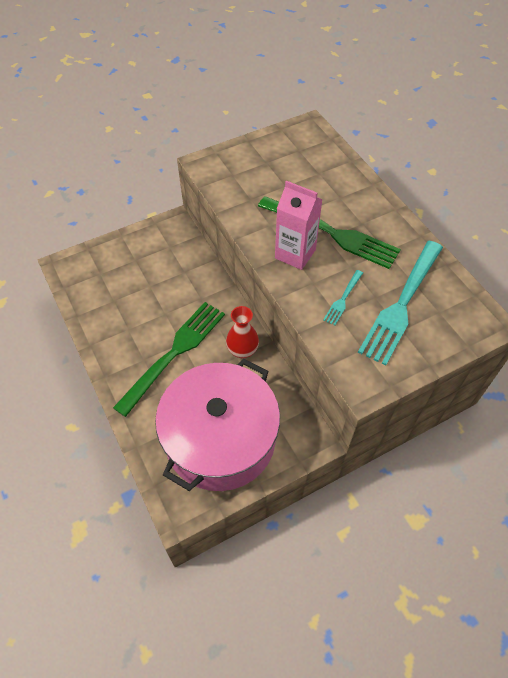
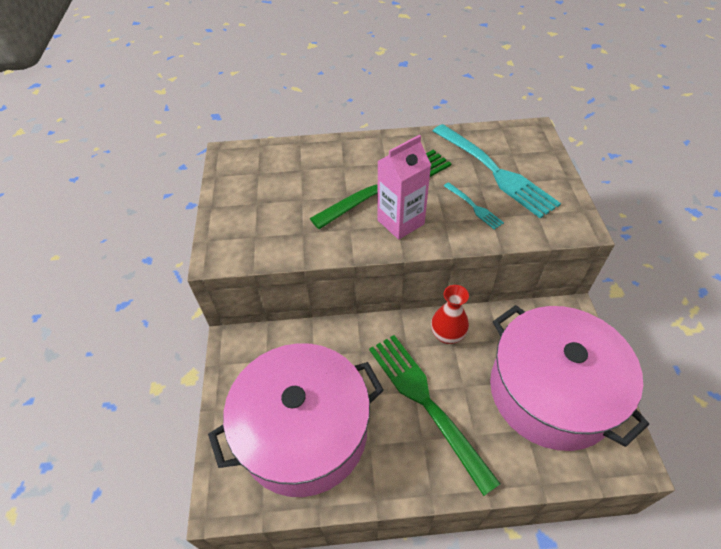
camera: 65 degrees left, 5 degrees down
(123, 288) = (304, 432): none -> pink pot

